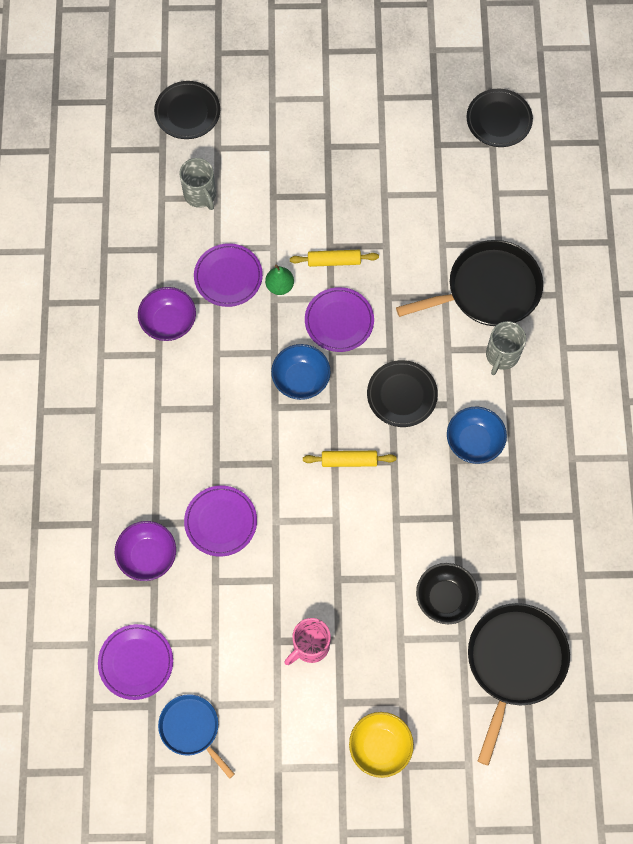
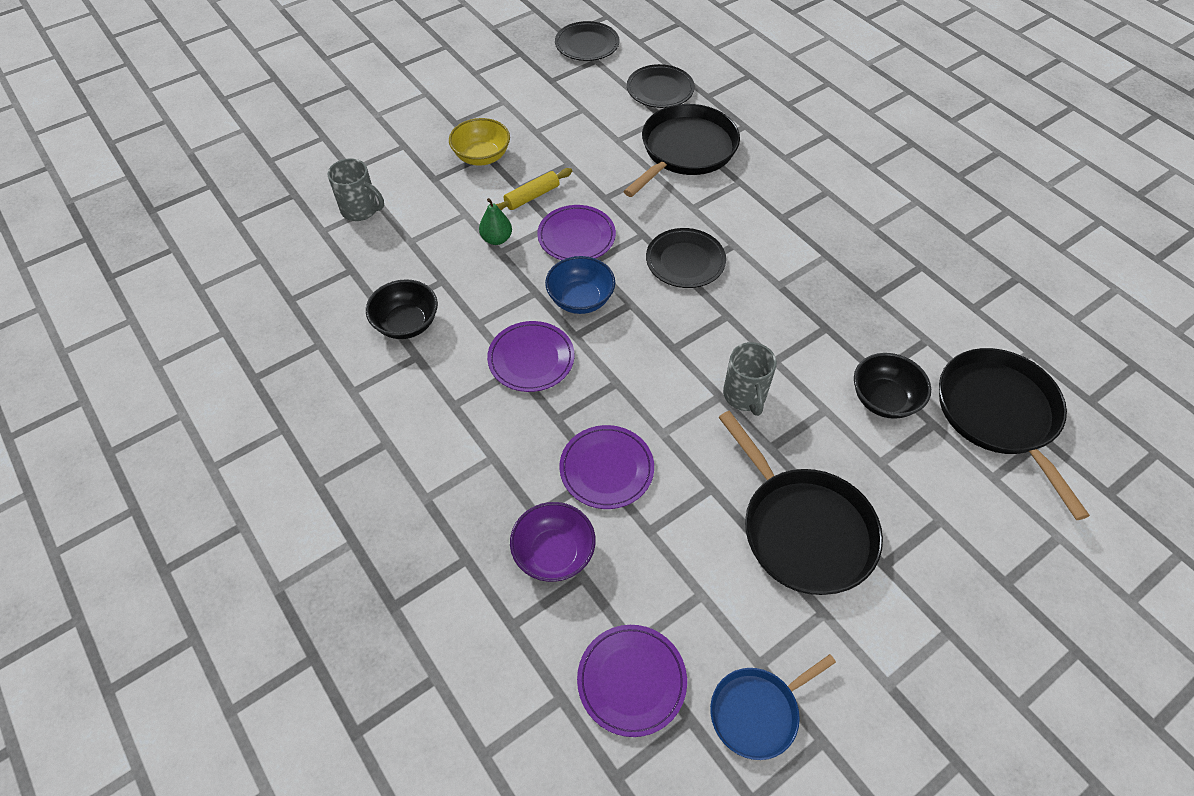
camera: 35 degrees left, 15 degrees down
(169, 322) = (406, 323): purple bowl -> black bowl
(187, 112) = (300, 158): black plate -> black plate (660, 89)
(191, 729) = (757, 712): blue pan -> blue pan turned 45 degrees counterclockwise
(228, 276) = (439, 257): purple plate -> purple plate (531, 359)
(310, 646) = (803, 529): pink mug -> black pan
(349, 461) = (686, 339): yellow rolling pin -> none
(380, 746) = (964, 581): yellow bowl -> yellow bowl (482, 156)
(474, 441) = (782, 261): blue bowl -> none
(501, 356) = (742, 188): grey mug -> grey mug (745, 396)

